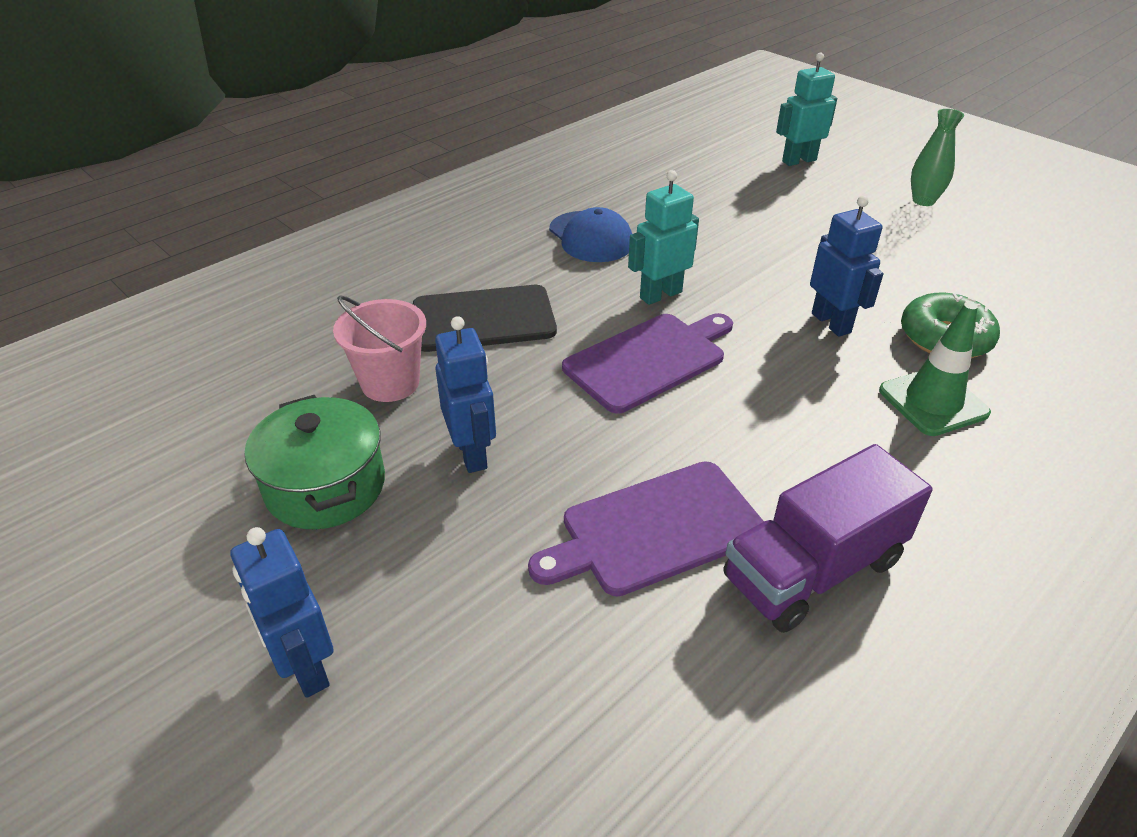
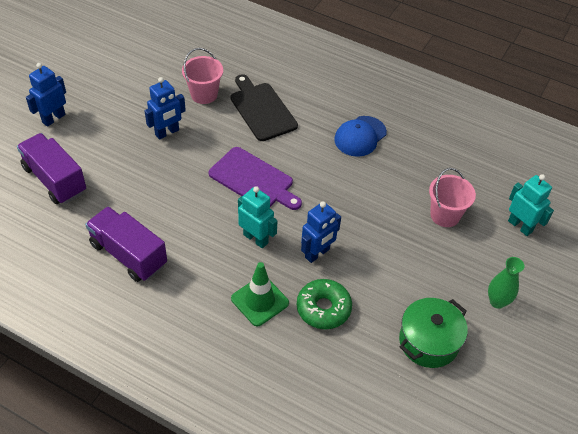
camera: 70 degrees right, 10 degrees up
(325, 486) = (136, 95): green pot -> green pot (428, 342)
(539, 691) = (55, 180): none -> purple truck
(655, 529) = (138, 200): purple cutting board -> none
(660, 295) = (314, 175): turquoise robot -> turquoise robot (256, 238)
(770, 204) = (445, 215): none -> pink bucket

